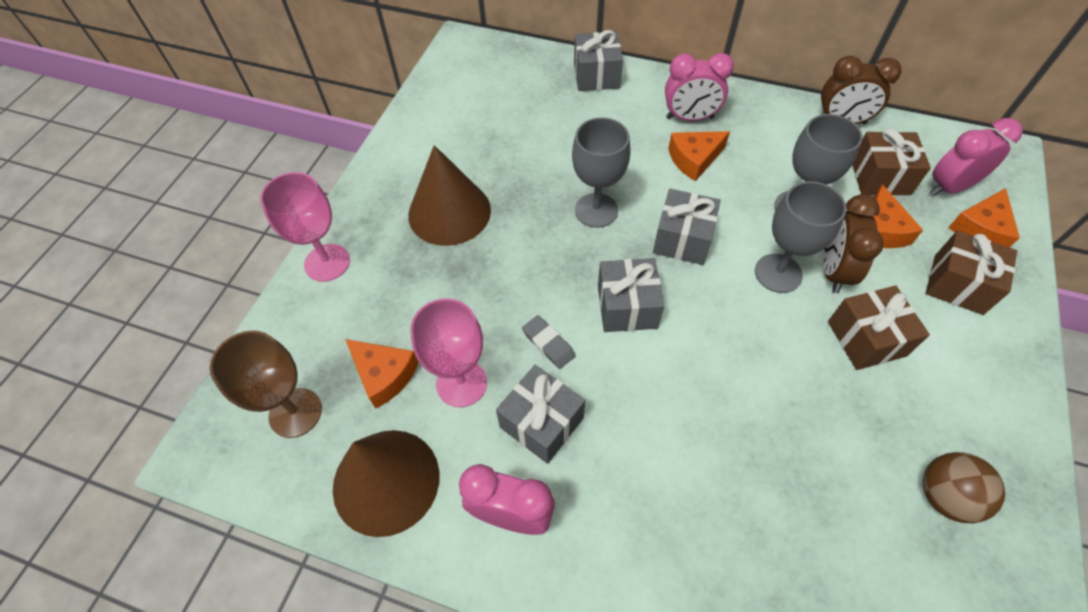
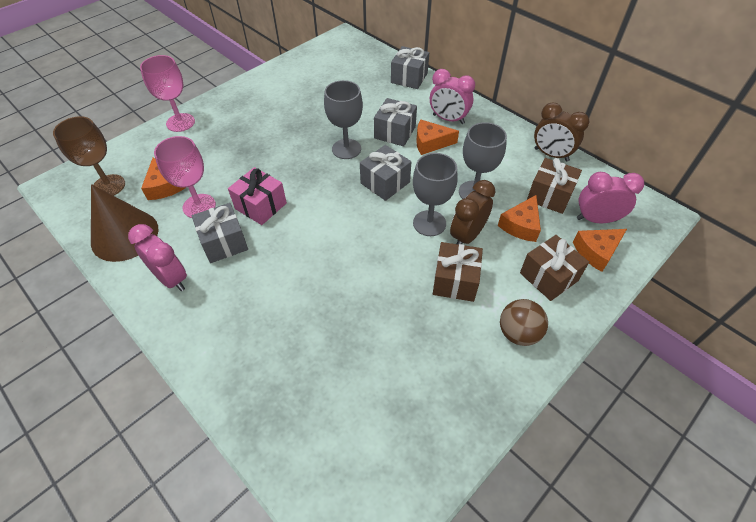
camera: 25 degrees right, 5 degrees down
(449, 212) = (263, 121): brown cone -> none
(548, 344) = (261, 206): grey eraser -> pink gift
(627, 306) = (321, 205): grey gift -> grey gift (395, 132)
(944, 496) = (428, 386): brown ball -> brown ball (518, 333)

